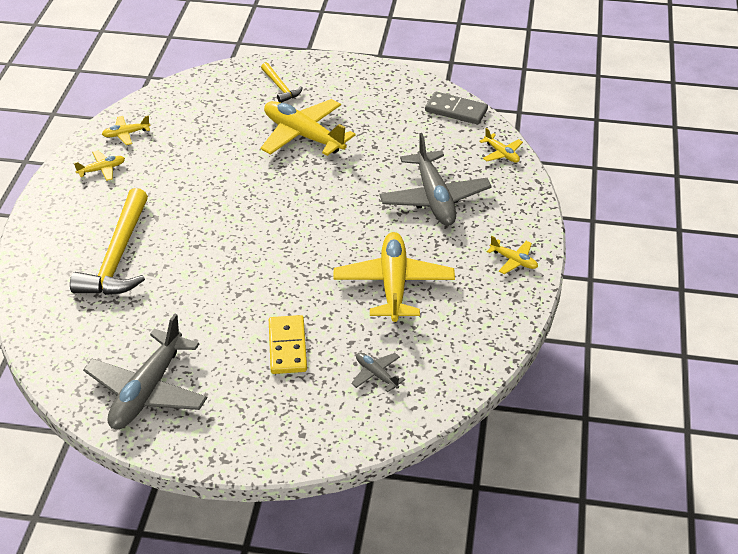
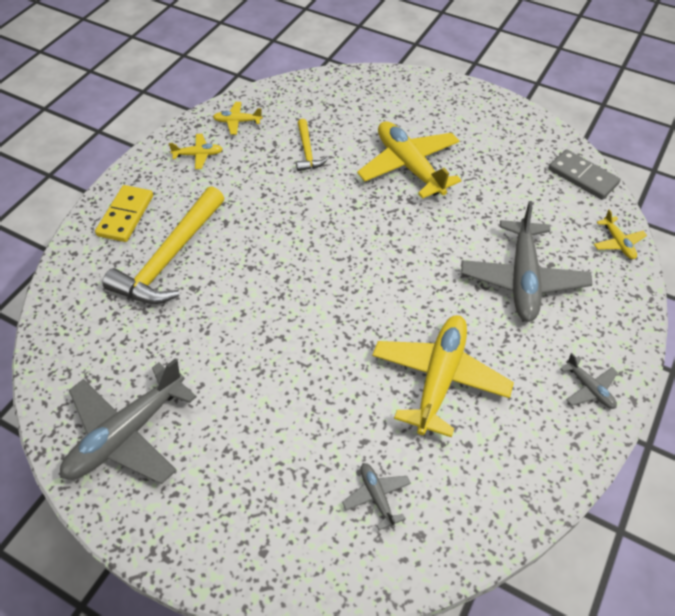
camera: 20 degrees right, 10 degrees up
(280, 87) = (406, 106): yellow hammer -> yellow hammer (307, 151)
(287, 347) = (293, 425): yellow domino -> yellow domino (125, 215)
(513, 261) = (589, 388): yellow plane -> grey plane

